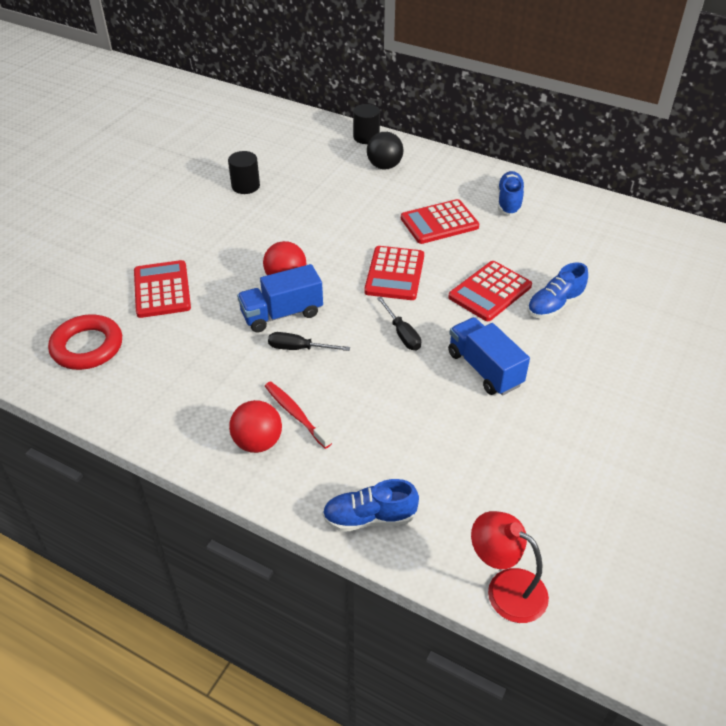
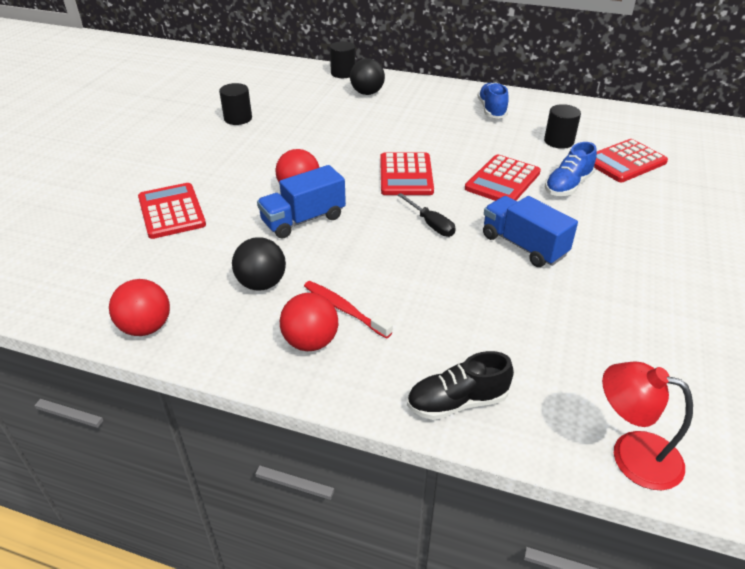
camera: 10 degrees left, 5 degrees down
(87, 347) = (98, 272): red ring -> none
(120, 408) = (146, 327): none -> red ball
(228, 378) = (261, 284): none -> black ball
(299, 348) = (330, 248): black screwdriver -> none
(369, 518) = (457, 402): blue shoe -> black shoe
(439, 222) = (434, 131): red calculator -> red calculator (625, 162)
(566, 250) = (559, 141): none -> black cylinder

